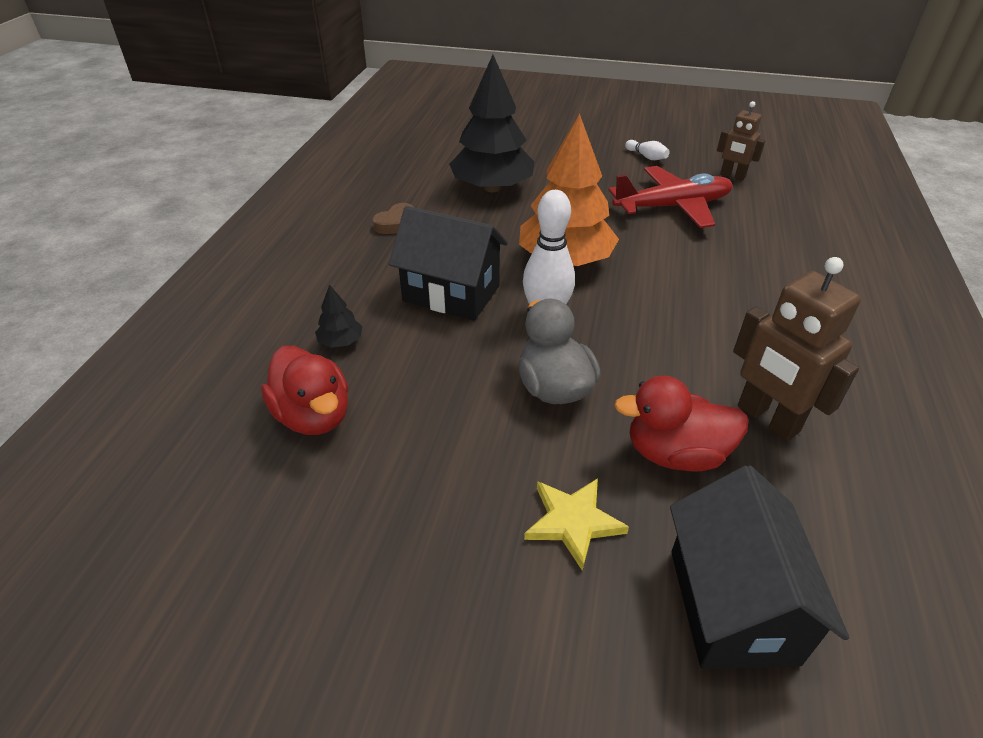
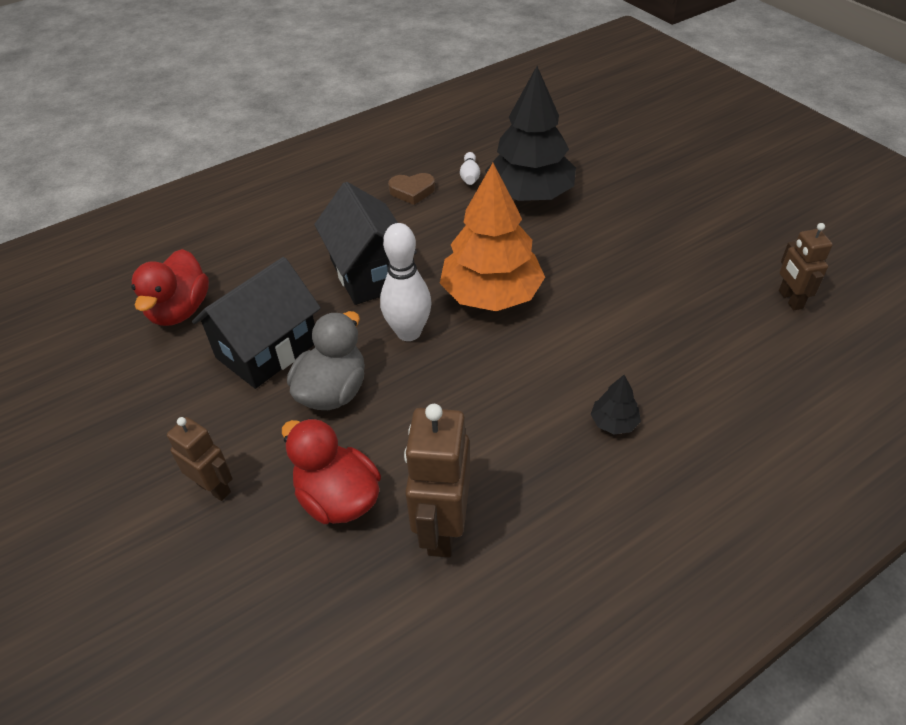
camera: 45 degrees right, 5 degrees up
(341, 341) = (256, 268): black tree -> black tree (614, 422)
(573, 522) = (214, 487): yellow star -> brown robot
(646, 157) = (727, 232): white bowling pin -> white bowling pin (470, 176)
(672, 207) = (668, 298): red plane -> none
(731, 605) = (221, 616): black house -> black house (267, 349)

